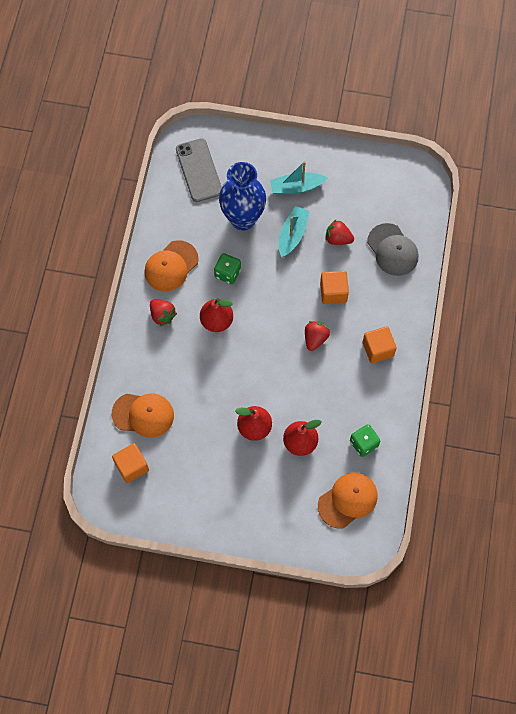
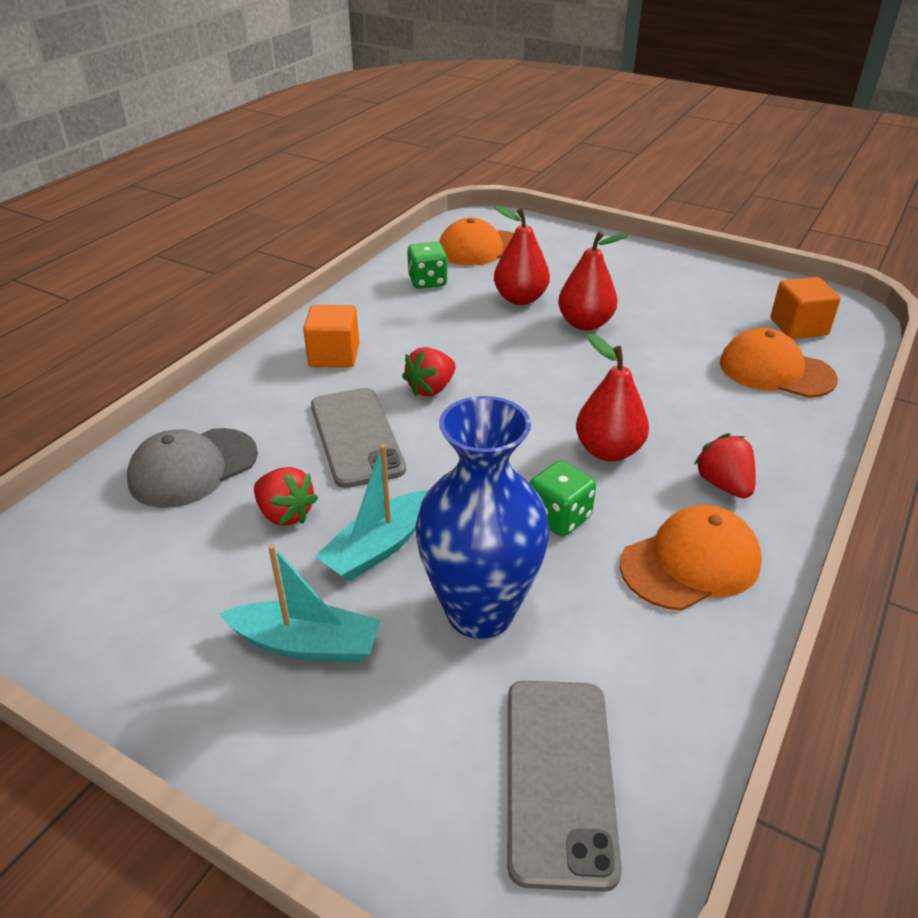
camera: 160 degrees left, 30 degrees down
(333, 292) = (356, 437): orange cube -> grey phone
(392, 250) = (193, 468): grey cap -> grey cap turned 120 degrees counterclockwise

